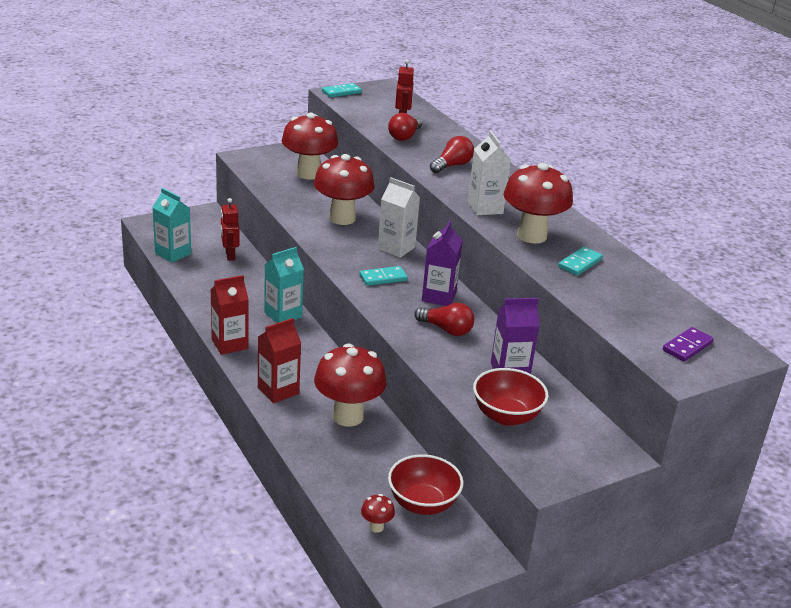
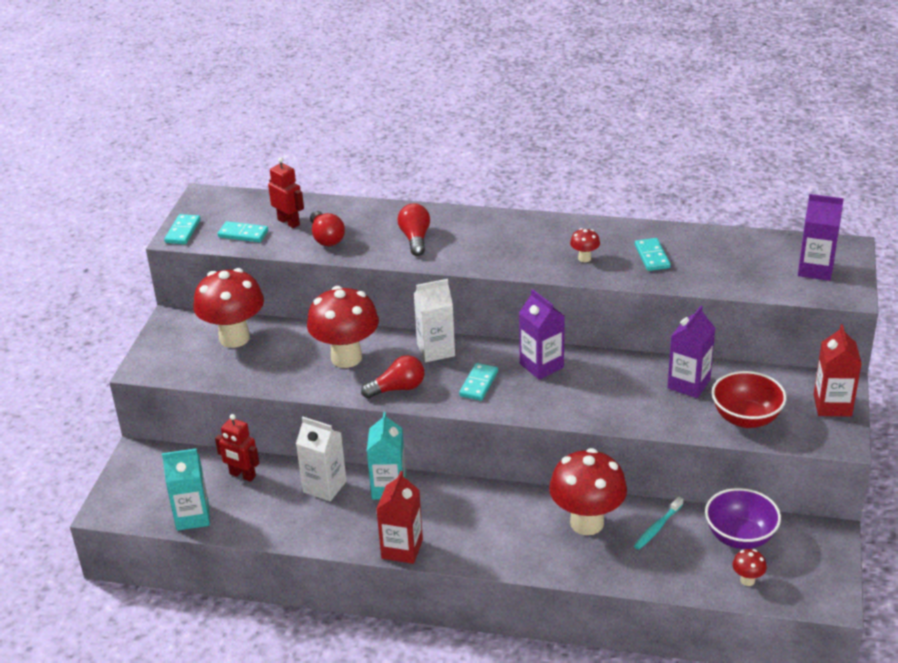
camera: 45 degrees left, 5 degrees up
(278, 390) = (508, 550): red carton -> red carton (832, 405)
(367, 110) = (243, 234): none -> turquoise domino
(383, 454) = (657, 527): none -> turquoise toothbrush
(423, 503) = (740, 537): red bowl -> purple bowl
(446, 329) = (596, 388): red light bulb -> red light bulb (397, 388)
(485, 208) = (512, 259): white carton -> white carton (324, 487)
(531, 236) = (584, 258): red mushroom -> red mushroom, size x0.42
(687, 347) = (815, 269): purple domino -> purple carton

